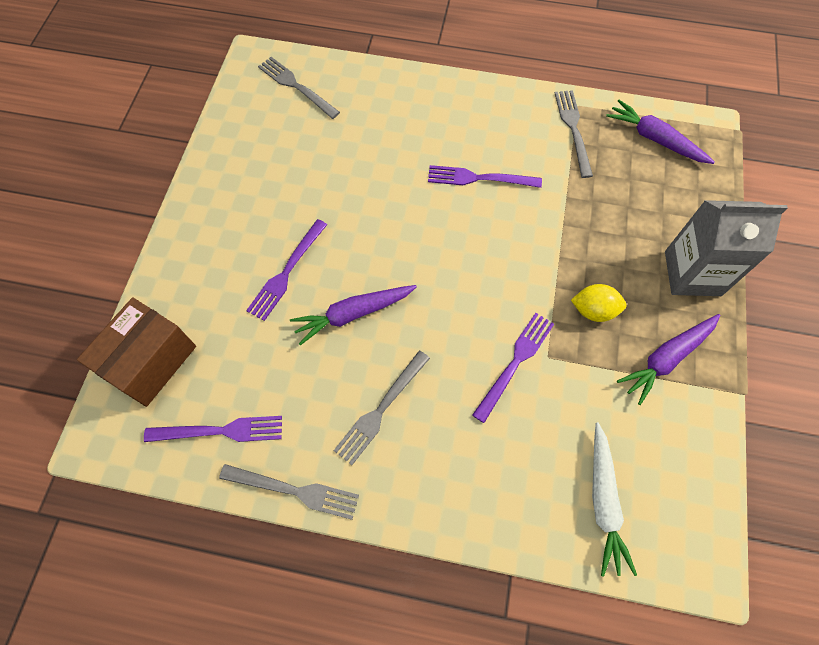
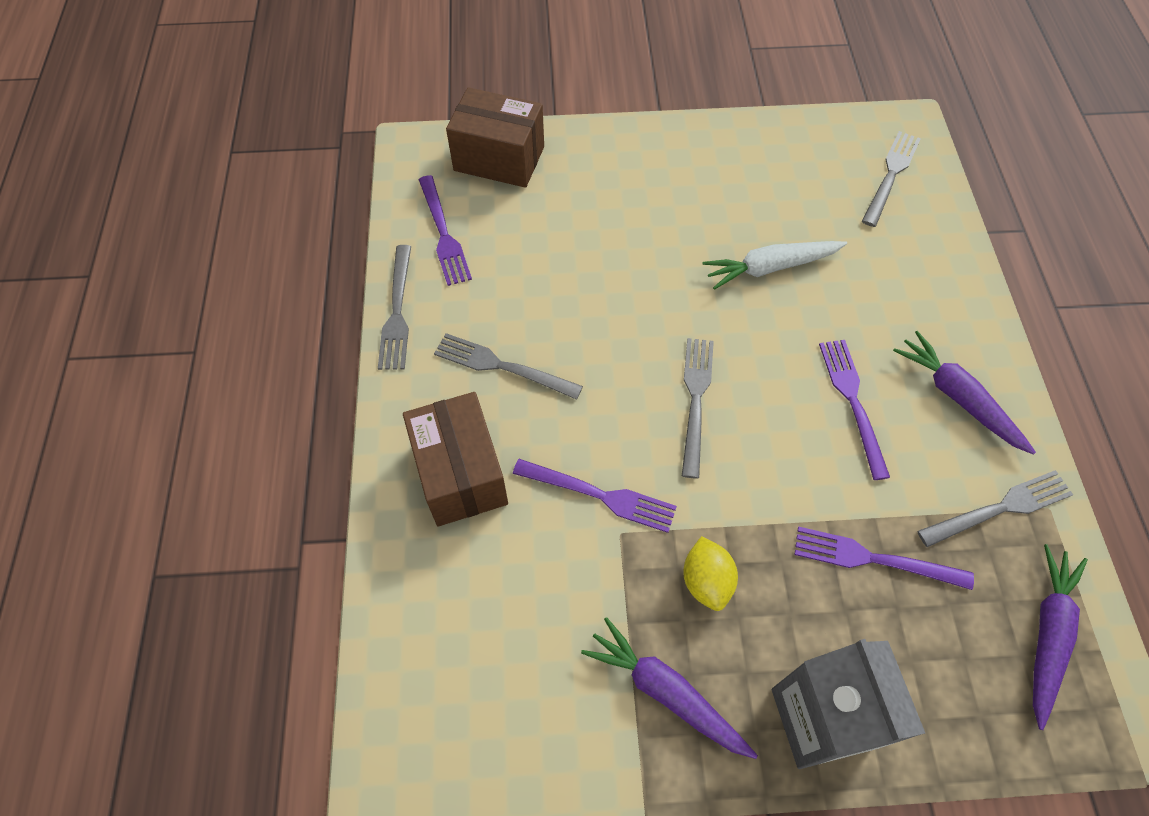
camera: 75 degrees right, 5 degrees down
(286, 273) = (635, 237): purple fork -> purple fork (872, 559)
(353, 314) = (607, 311): purple carrot -> purple carrot (957, 397)
(450, 274) = (695, 398): none -> grey fork
(473, 465) = (460, 473): none -> brown box
(603, 502) = (447, 630): white carrot -> white carrot (770, 267)

